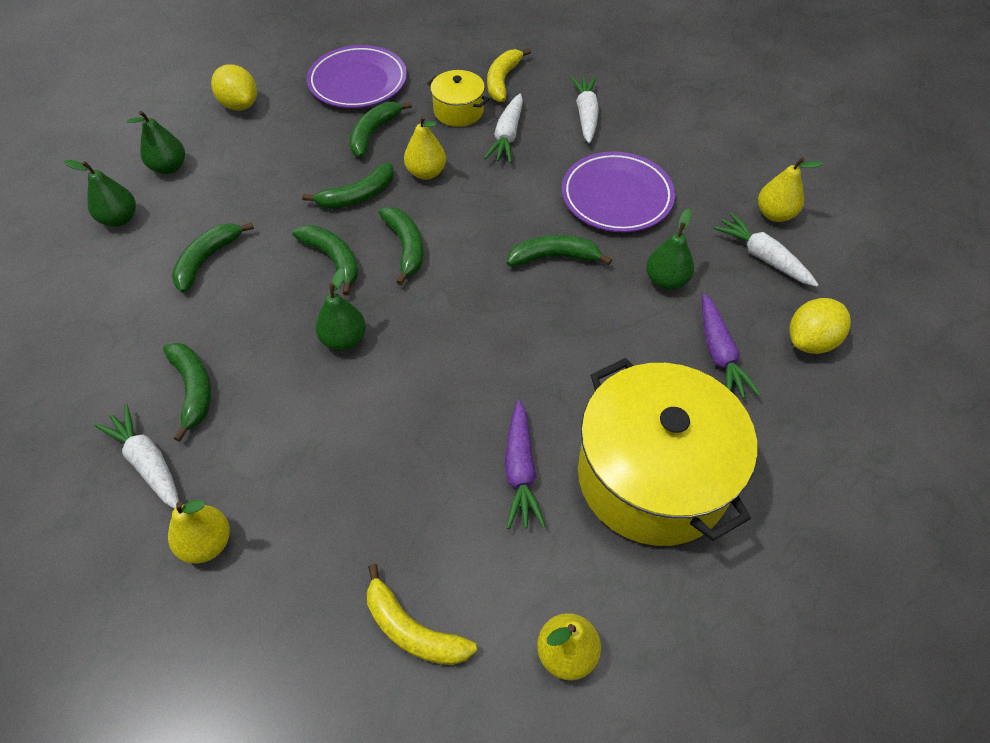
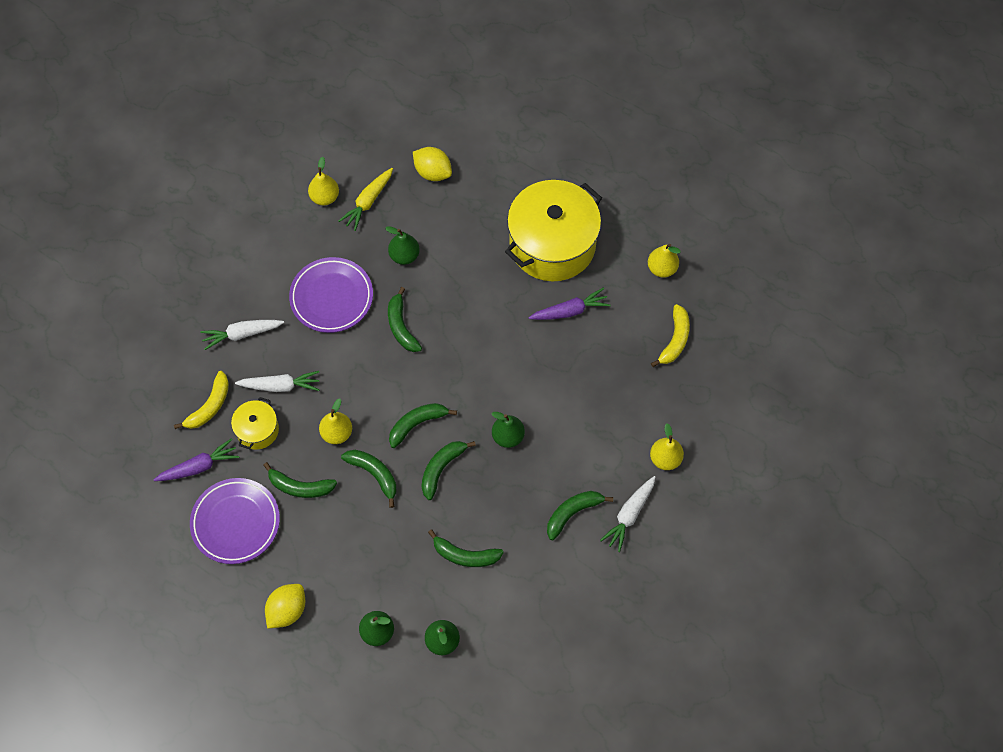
camera: 105 degrees left, 10 degrees up
(502, 81) = (209, 406): yellow banana -> yellow banana turned 60 degrees counterclockwise
(719, 354) = (456, 220): purple carrot -> purple carrot (199, 466)
(763, 257) = (368, 202): white carrot -> yellow carrot

